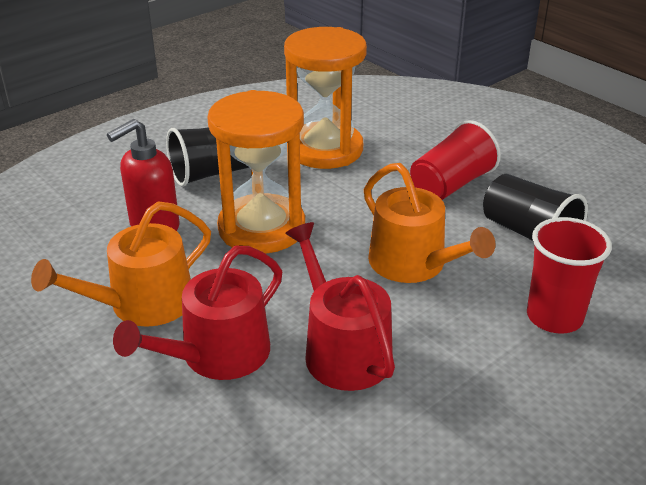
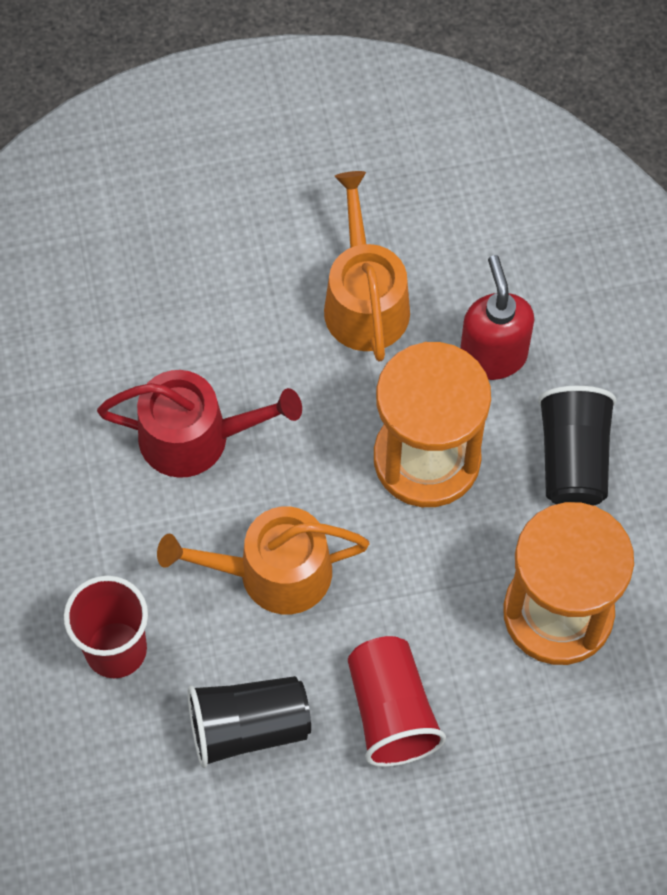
camera: 120 degrees right, 30 degrees up
(217, 355) = (254, 334): red watering can -> none

